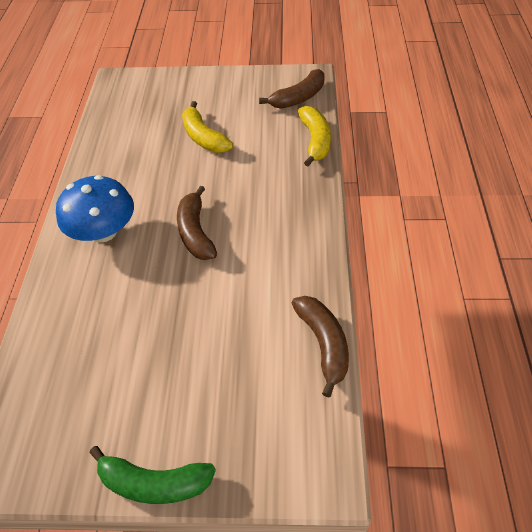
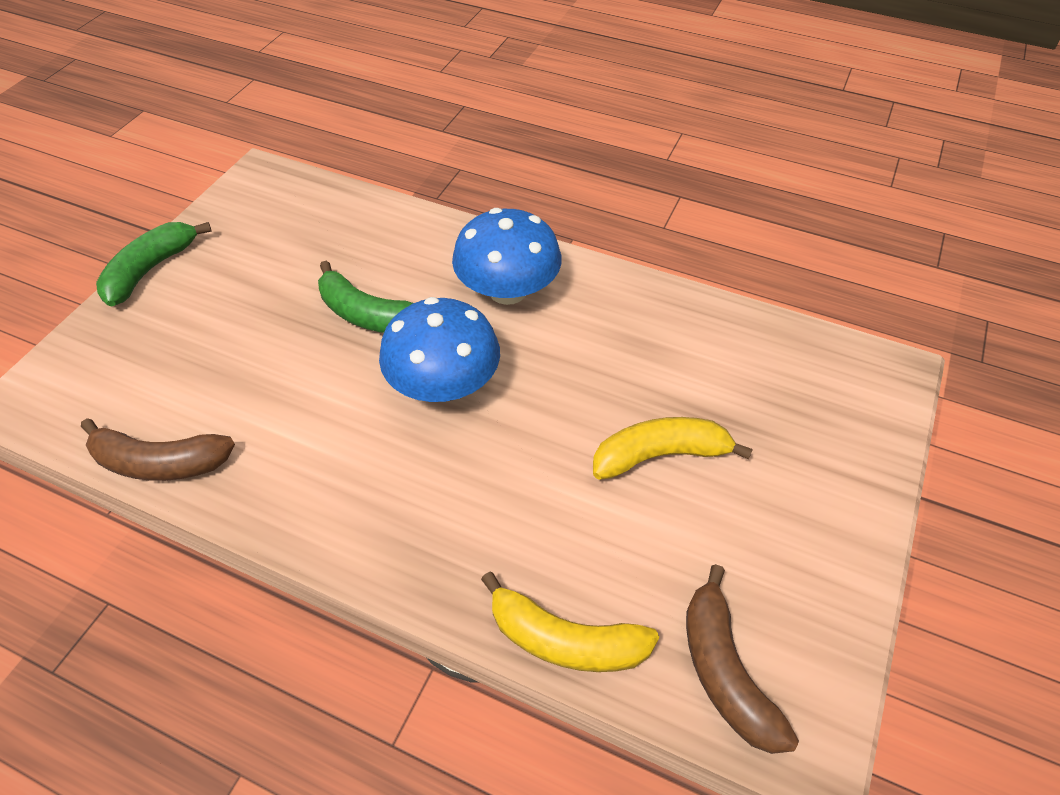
camera: 110 degrees right, 0 degrees up
(152, 295) = (368, 315): none -> green banana
(195, 232) = (444, 384): brown banana -> blue mushroom

